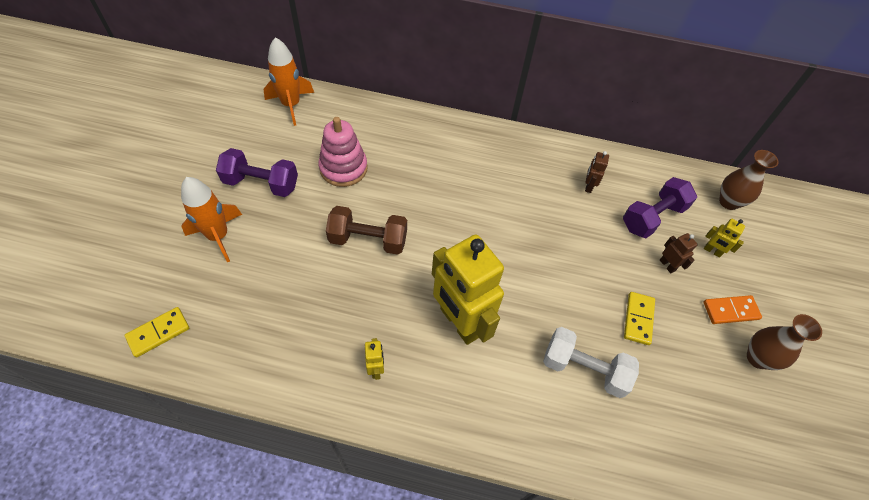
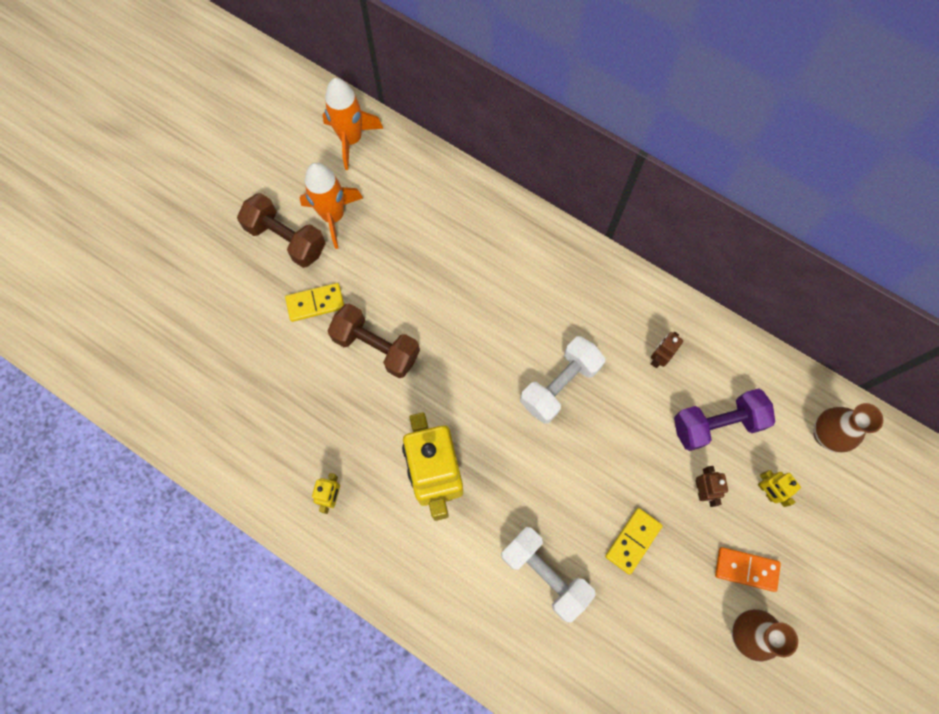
camera: 25 degrees right, 15 degrees up
(158, 333) = (139, 385): yellow domino -> yellow domino (315, 303)
(218, 236) = (223, 292): orange rocket -> orange rocket (333, 216)
(261, 183) = (286, 239): purple dumbbell -> brown dumbbell
(343, 168) = (381, 246): pink stacking toy -> none
(526, 225) = (560, 385): none -> white dumbbell

